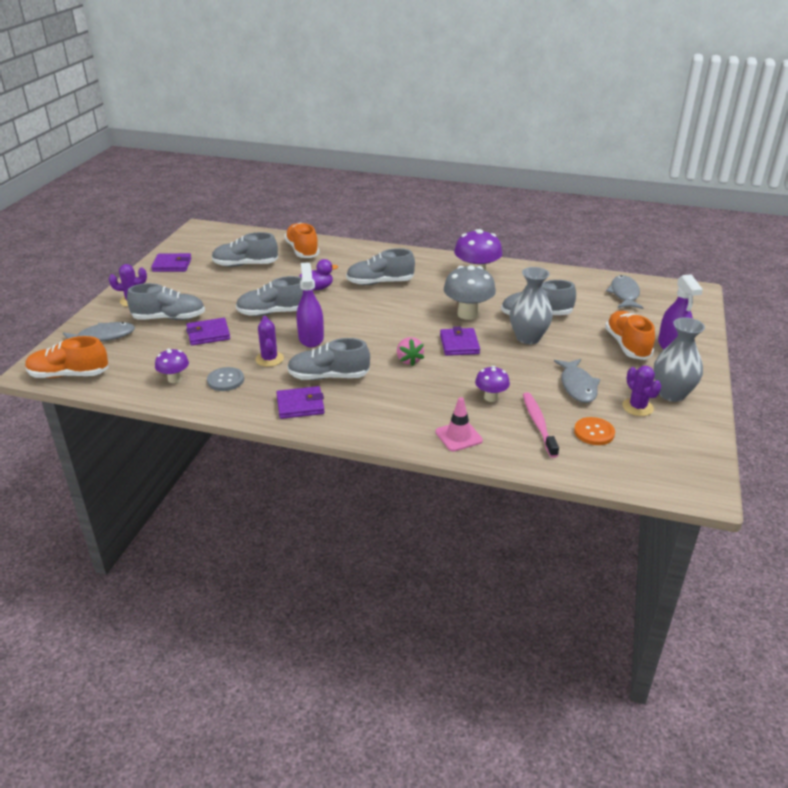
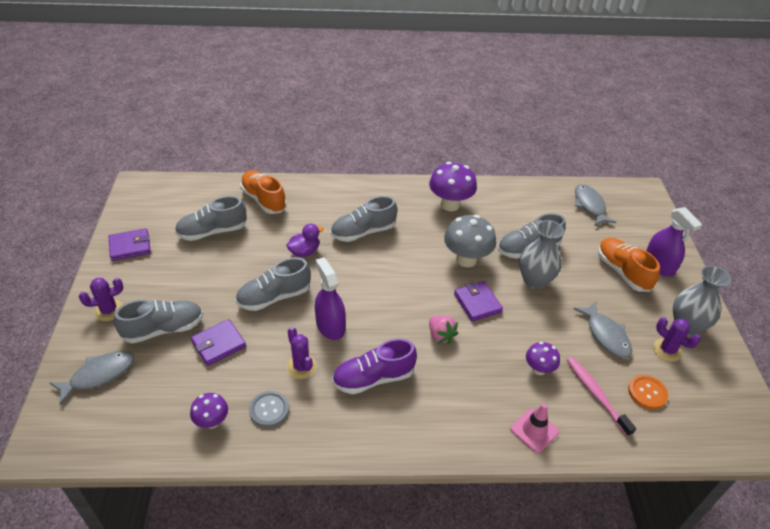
camera: 20 degrees left, 10 degrees up
(69, 375) = (85, 445): orange shoe -> none
(300, 405) = (364, 427): purple wallet -> none
(328, 377) = (373, 378): grey shoe -> purple shoe

